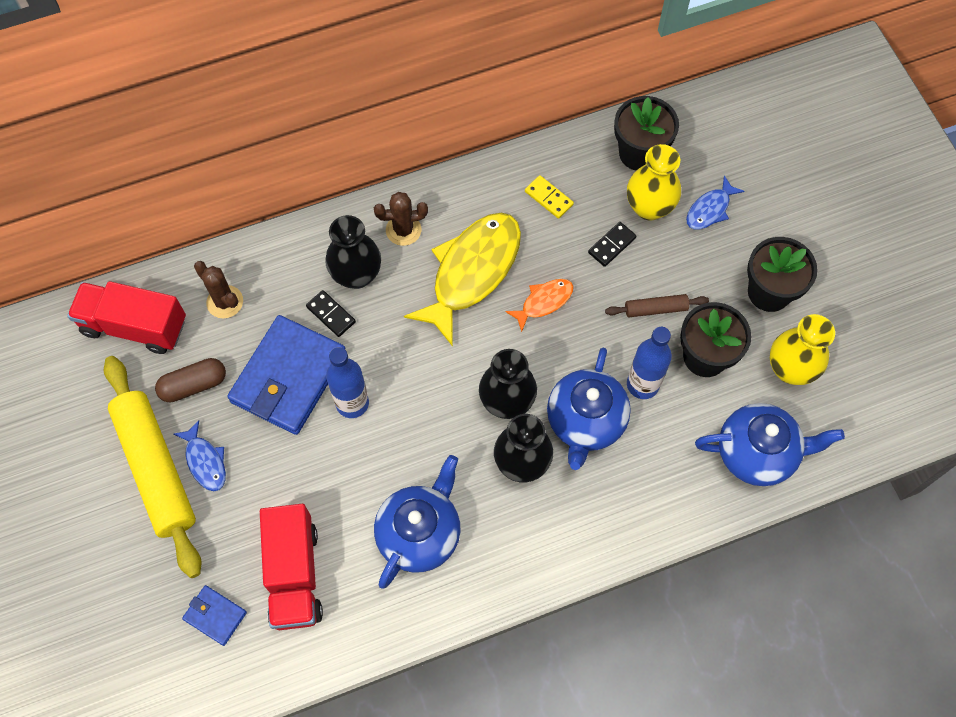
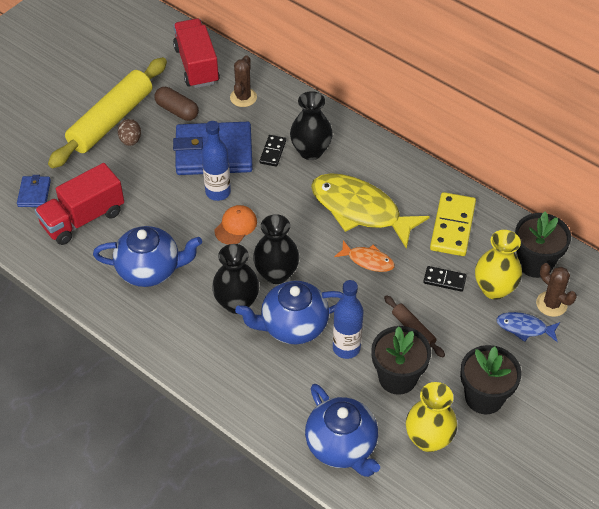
camera: 60 degrees right, 15 degrees down
(205, 461) = (130, 140): blue fish -> brown egg
(403, 230) = (363, 159): brown cactus -> brown cactus (551, 304)
(414, 409) = (236, 226): none -> orange cap
(472, 272) = (360, 210): yellow fish -> yellow fish turned 150 degrees counterclockwise
(548, 198) = (452, 226): yellow domino -> yellow domino, size x1.84

